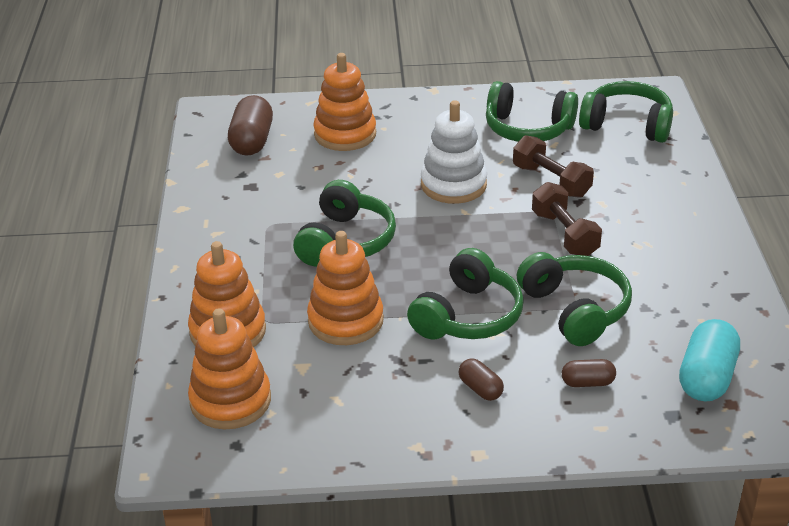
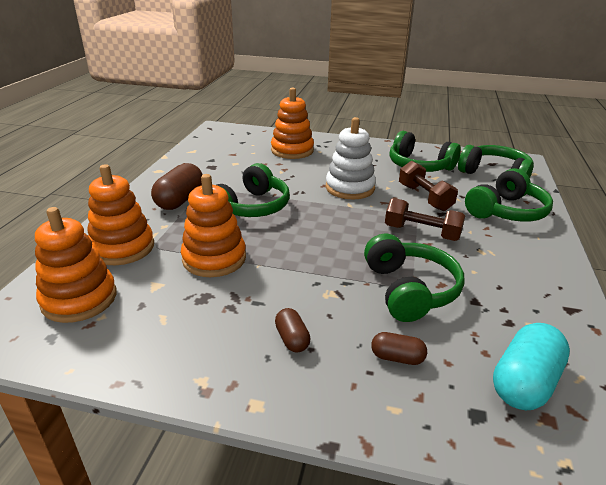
camera: 15 degrees right, 5 degrees down
(252, 141) = (231, 145): brown capsule -> brown capsule (180, 200)
(468, 316) = (313, 275): green headphones -> green headphones (506, 211)
(564, 234) = (421, 233): brown dumbbell -> brown dumbbell turned 60 degrees counterclockwise

